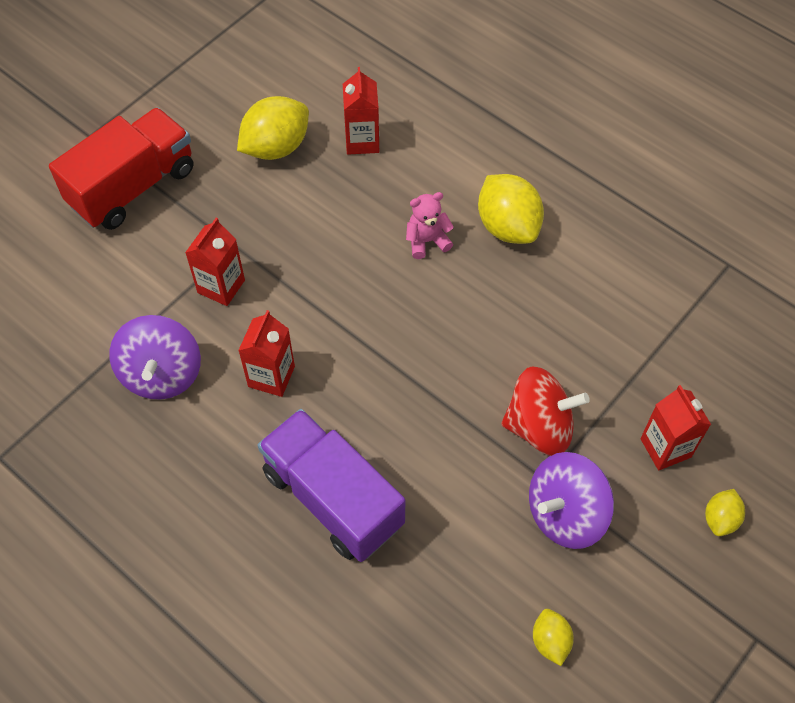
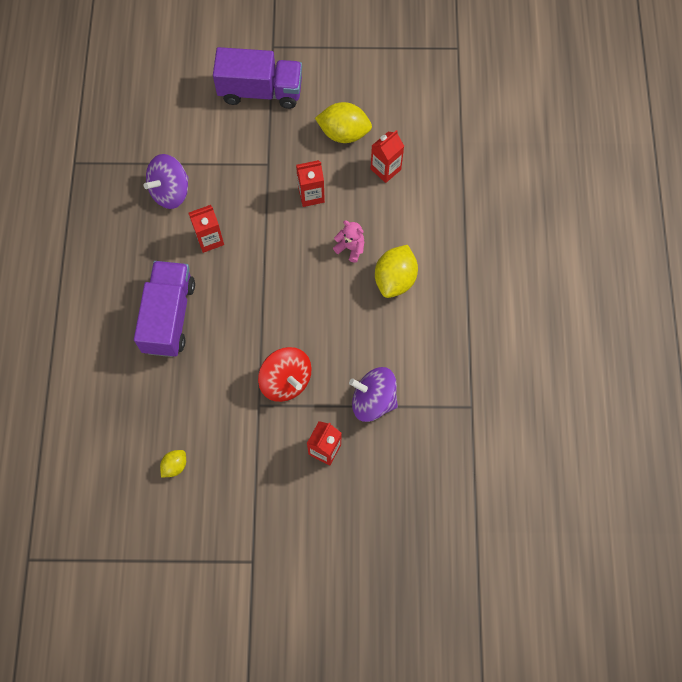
camera: 50 degrees right, 10 degrees up
(133, 187) = (260, 91): red truck -> purple truck
(221, 286) = (239, 177): red carton -> red carton (311, 195)
(565, 514) = (247, 426): purple spinning top -> purple spinning top (373, 400)
(720, 519) = (305, 502): yellow lemon -> none

